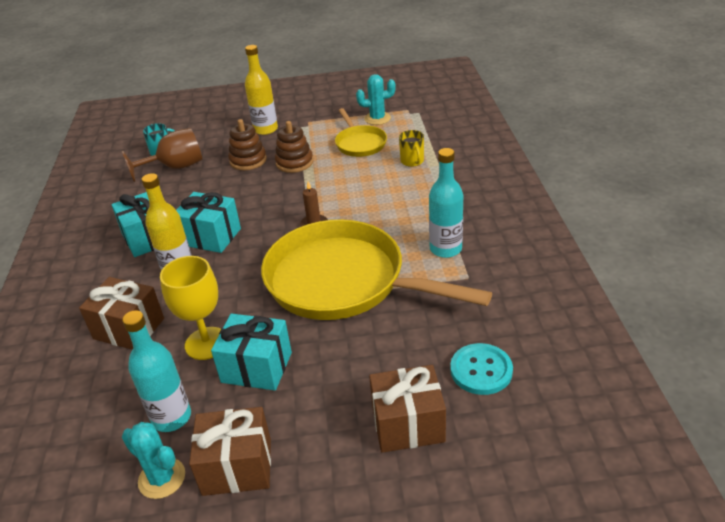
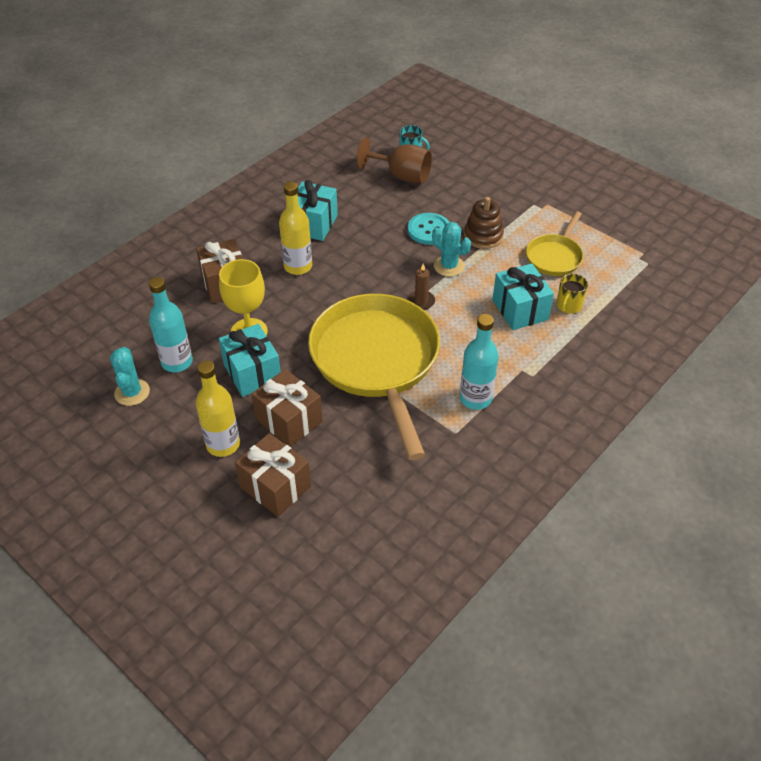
camera: 45 degrees right, 10 degrees up
(211, 237) = (348, 255): turquoise gift -> turquoise gift (520, 310)
(237, 466) = (169, 421): brown gift -> brown gift (289, 420)
(248, 160) = (455, 208): brown stacking toy -> none
(265, 129) = (506, 188): yellow bottle -> yellow bottle (223, 444)
(377, 118) = (604, 243): turquoise cactus -> turquoise cactus (449, 266)
(481, 370) = (362, 499): turquoise button -> turquoise button (429, 230)

